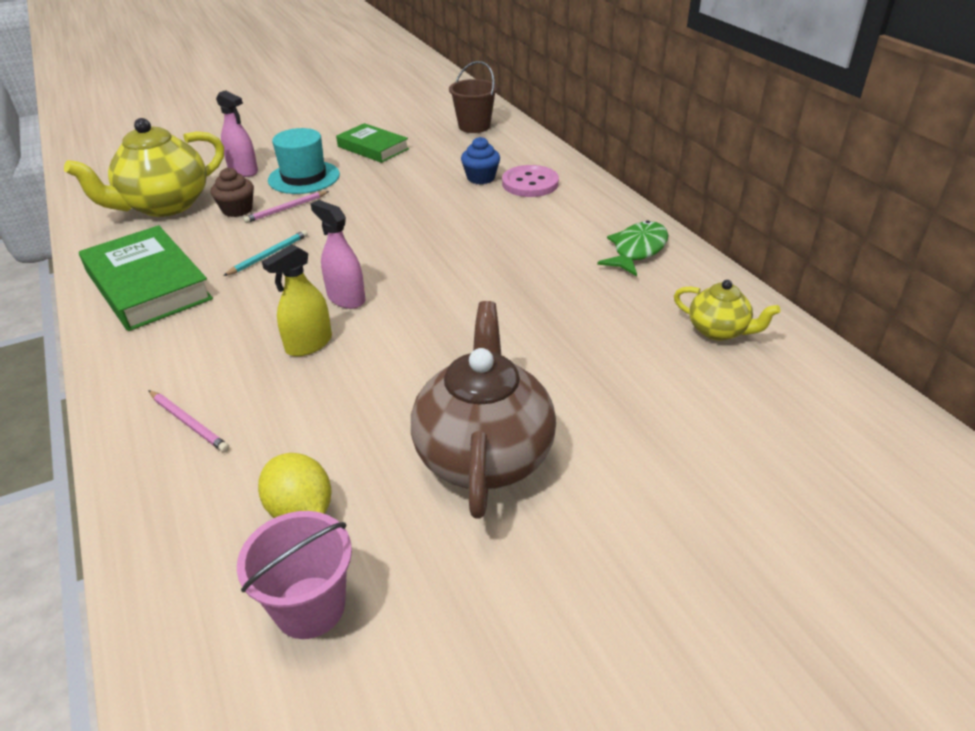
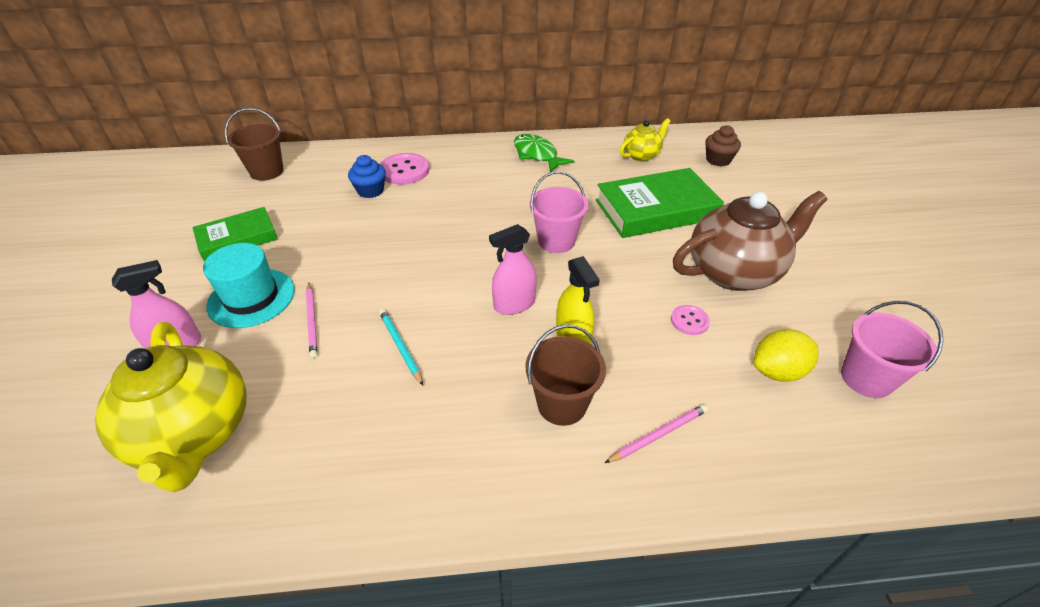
camera: 70 degrees left, 5 degrees up
(147, 285) = (391, 461): green book -> green book (656, 209)
(218, 355) = (562, 404): none -> brown bucket
(237, 210) = (276, 362): brown cupcake -> brown cupcake (718, 160)
(366, 424) = (689, 321): none -> pink button
(465, 301) = (556, 241): none -> pink bucket
(484, 455) = (734, 272): brown teapot -> brown teapot turned 135 degrees clockwise

